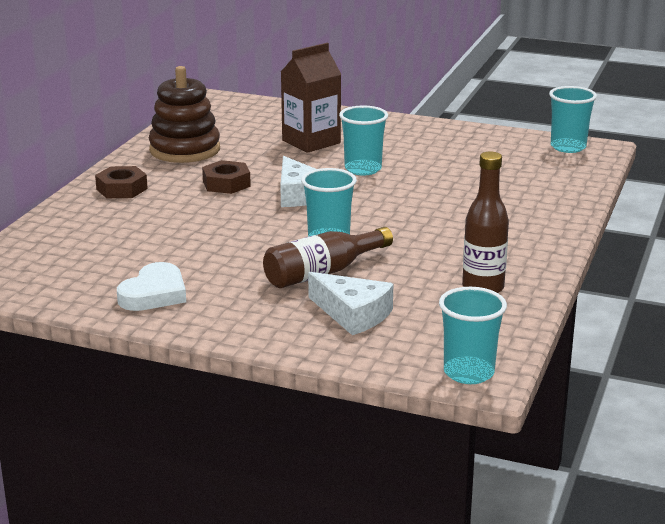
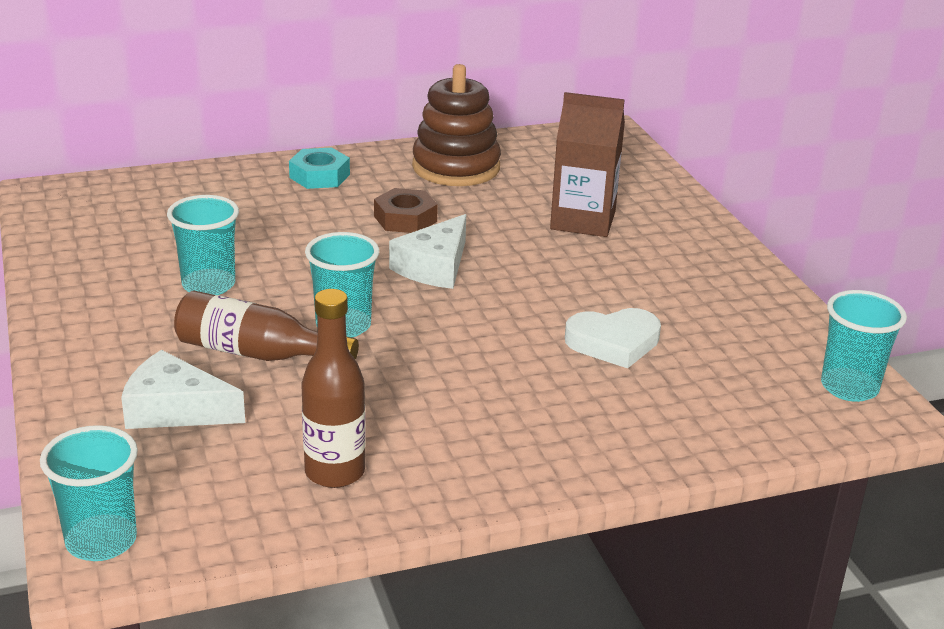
camera: 50 degrees right, 5 degrees up
(121, 189) = (319, 176): brown nut -> turquoise nut
(154, 294) = (108, 282): white heart -> white heart (613, 342)
(353, 314) = (175, 409): white cheese -> white cheese turned 105 degrees clockwise
(363, 169) = (556, 276): turquoise cup -> turquoise cup (208, 285)

